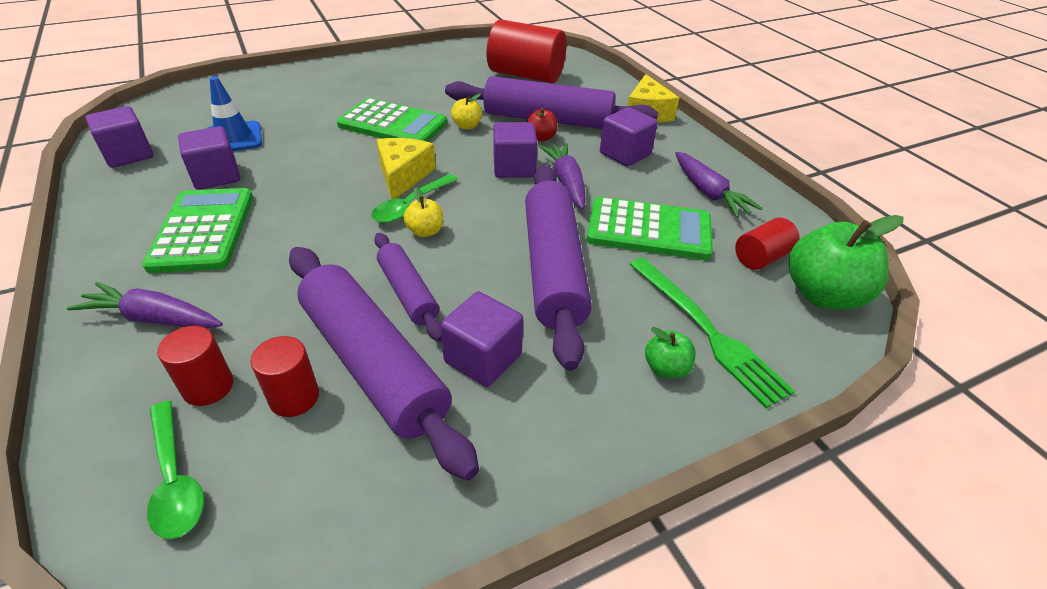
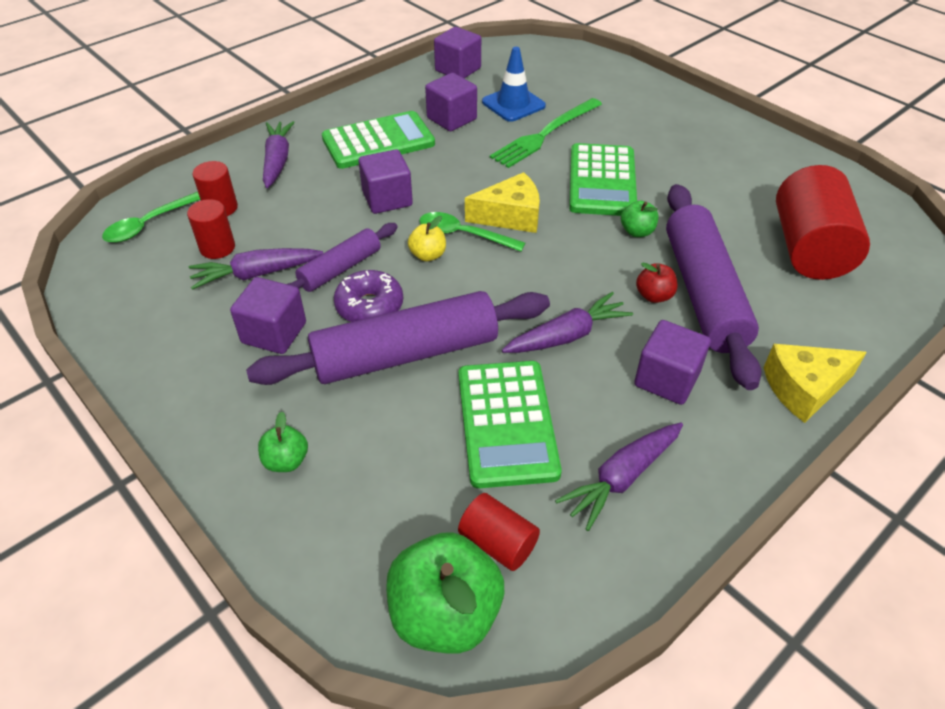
camera: 75 degrees right, 5 degrees up
(373, 364) = (256, 274): purple rolling pin -> purple carrot
(467, 126) = (637, 231): yellow apple -> green apple
(477, 281) = (369, 306): none -> purple donut
(514, 168) = (572, 288): purple cube -> purple cube (387, 199)
(706, 331) = (347, 491): green fork -> green fork (545, 134)

